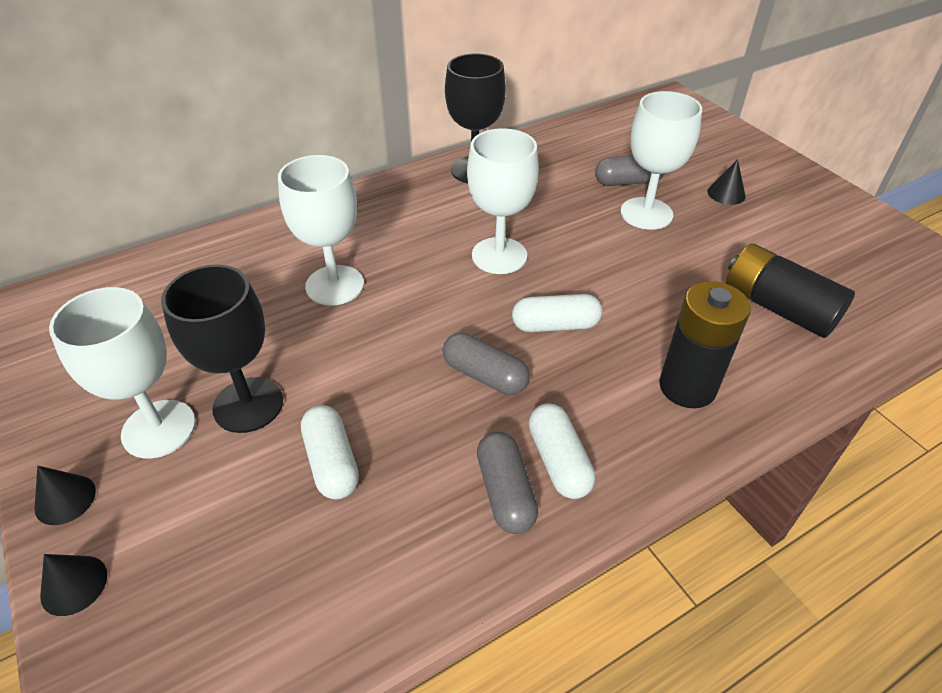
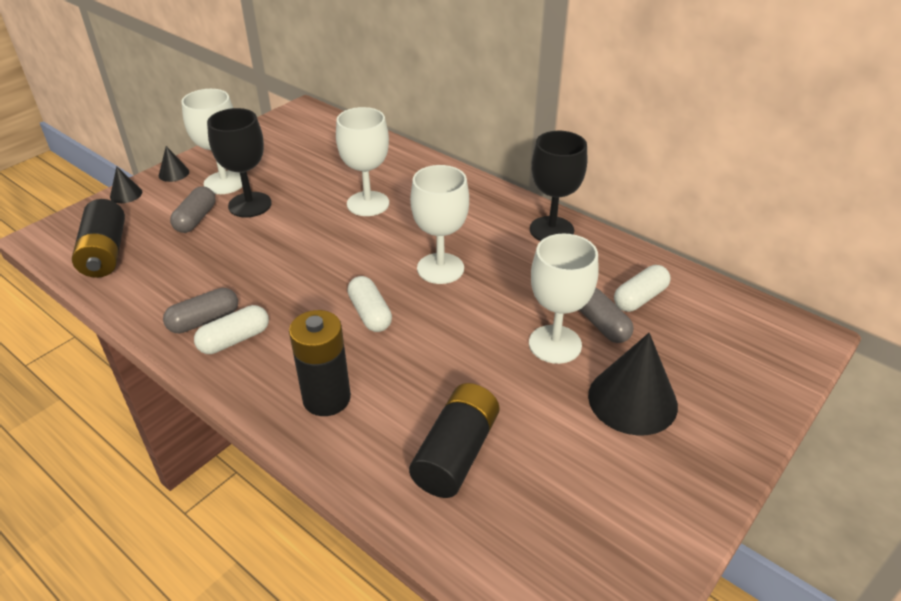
camera: 70 degrees right, 5 degrees down
(253, 628) = (105, 253): none -> black battery
(332, 462) = (214, 247): white capsule -> white capsule (640, 298)
(485, 375) = (304, 290): grey capsule -> grey capsule (196, 219)
(726, 193) = (632, 400): black cone -> black cone, size x2.10

